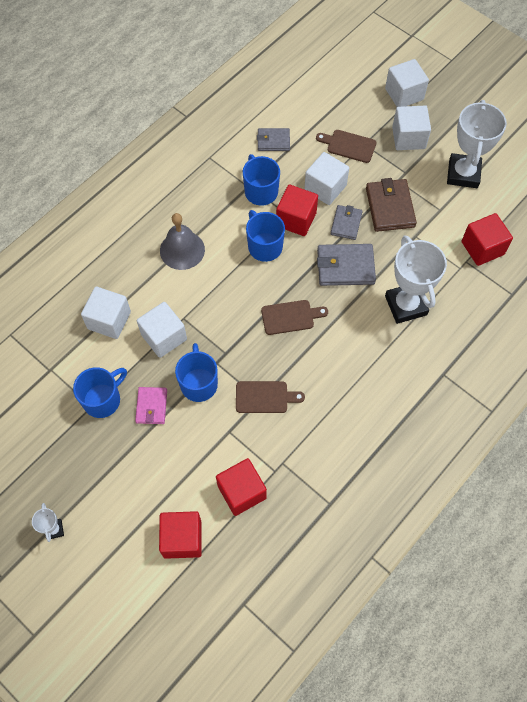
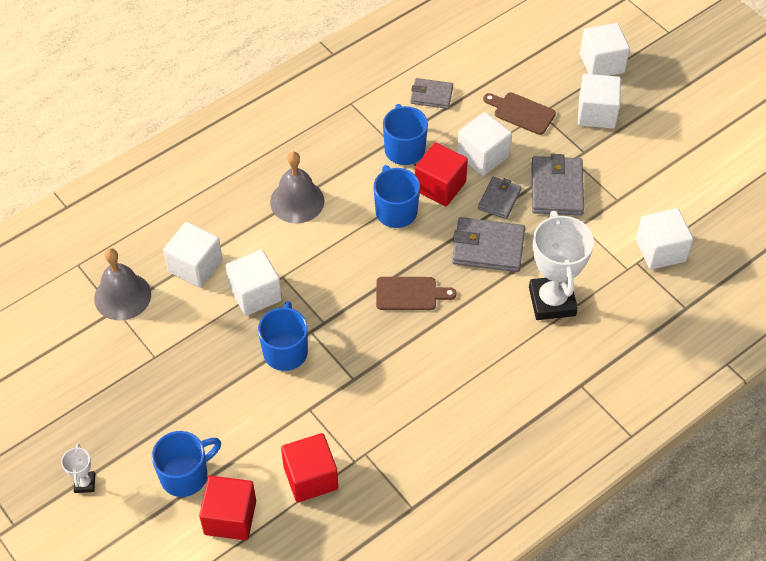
camera: 10 degrees right, 10 degrees down
(53, 356) = (122, 296): none -> grey bell
(103, 400) = (170, 352): blue mug -> blue mug (185, 475)
(151, 406) = (225, 367): pink wallet -> none
(265, 397) = (360, 378): brown cutting board -> none
(390, 207) = (557, 189): brown wallet -> grey wallet
(463, 174) = (655, 163): white trophy -> none
(482, 248) = (660, 250): red cube -> white cube

